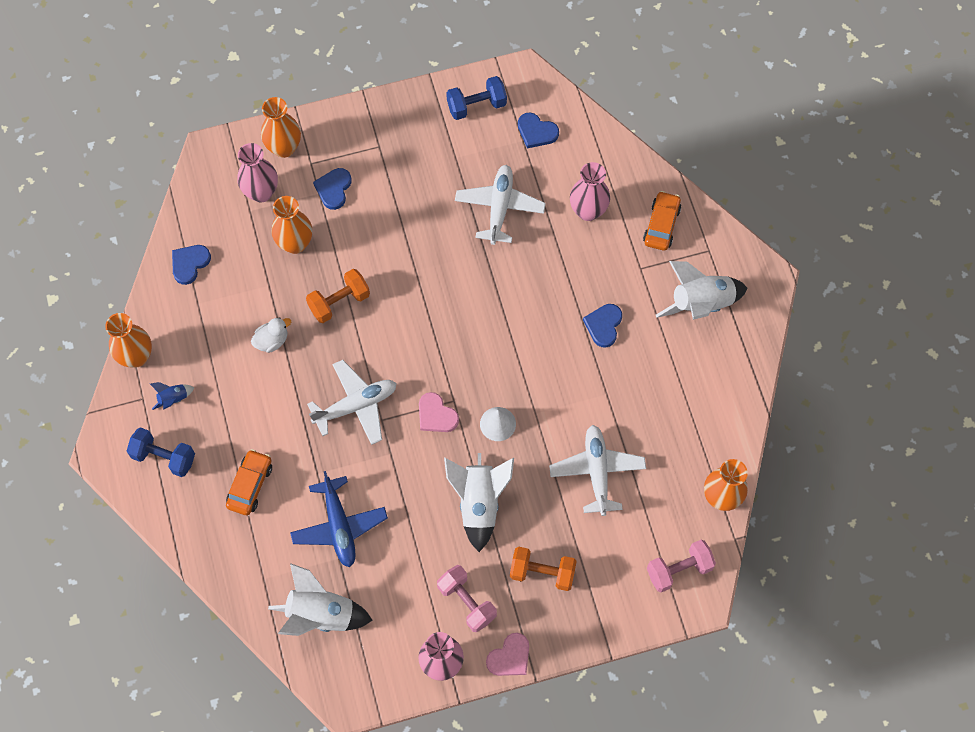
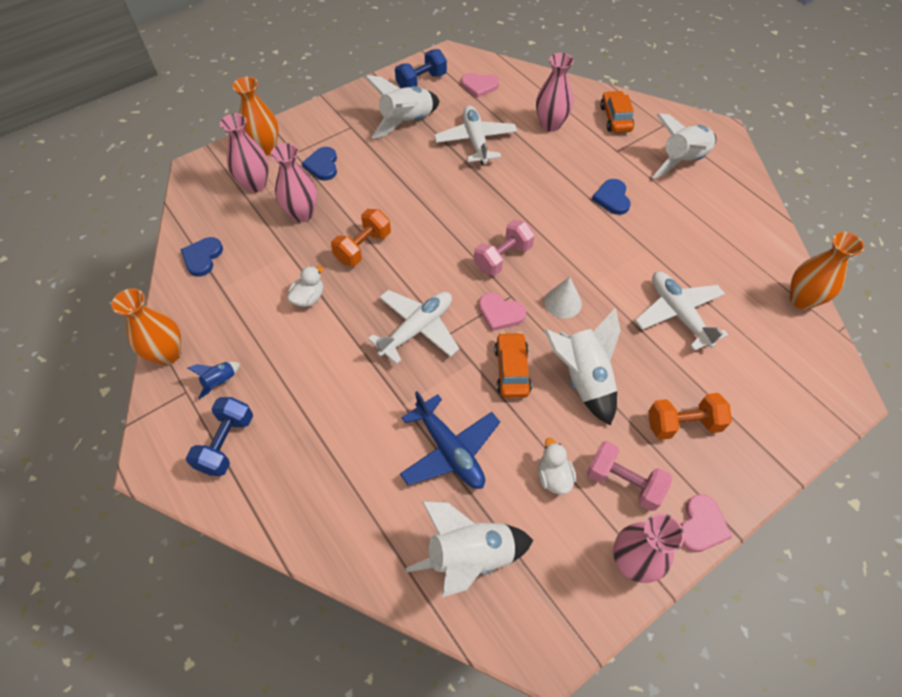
camera: 20 degrees left, 10 degrees down
(164, 457) = (226, 443): blue dumbbell -> blue dumbbell turned 75 degrees counterclockwise
(250, 485) = (334, 441): orange car -> orange car (512, 370)
(295, 243) = (302, 214): orange vase -> pink vase
(413, 577) = (553, 476): none -> white duck
(439, 159) = (406, 122): none -> white rocket
(536, 132) = (479, 86): blue heart -> pink heart
(679, 570) = (809, 375): pink dumbbell -> pink dumbbell (503, 258)

